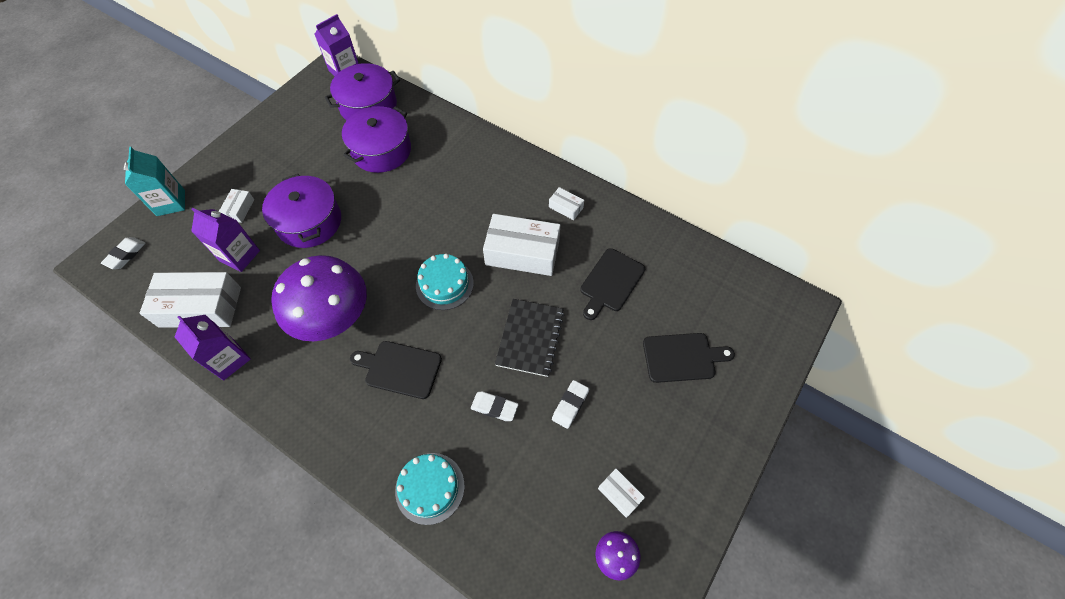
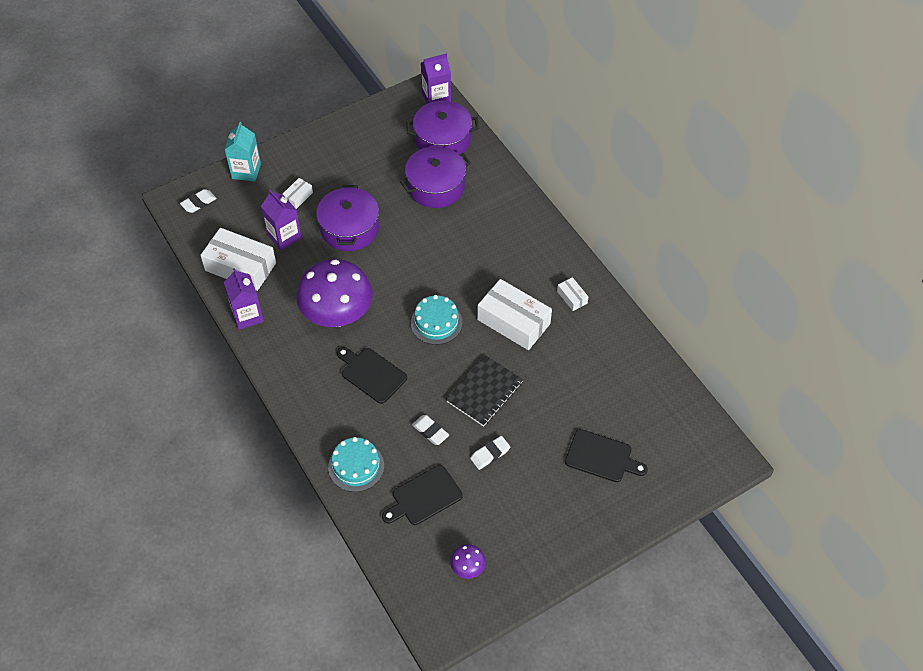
camera: 25 degrees right, 5 degrees down
(611, 282) = (576, 375): black cutting board -> black cutting board (424, 497)
(619, 494) = (494, 530): white box -> none

